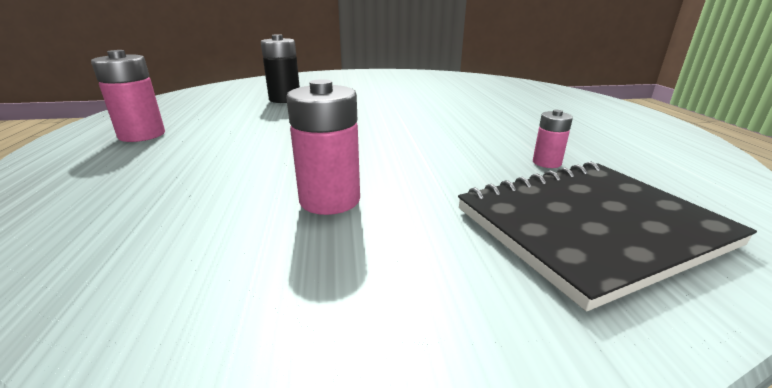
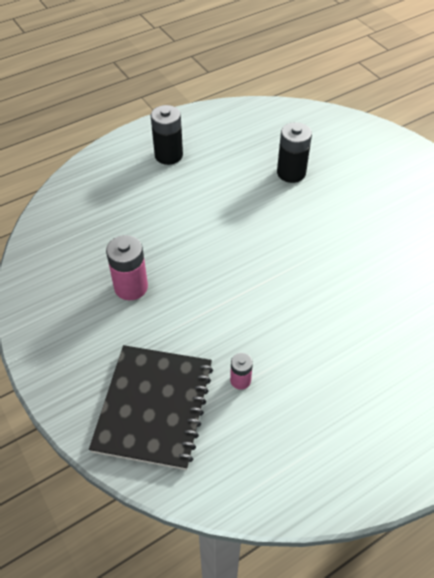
camera: 65 degrees right, 25 degrees up
(142, 135) = (168, 155): pink battery -> black battery
(590, 227) = (154, 407): black notebook -> black notebook turned 60 degrees clockwise

